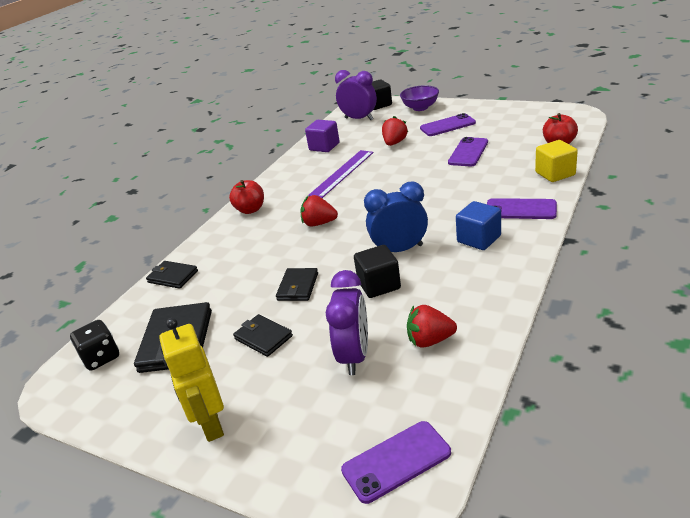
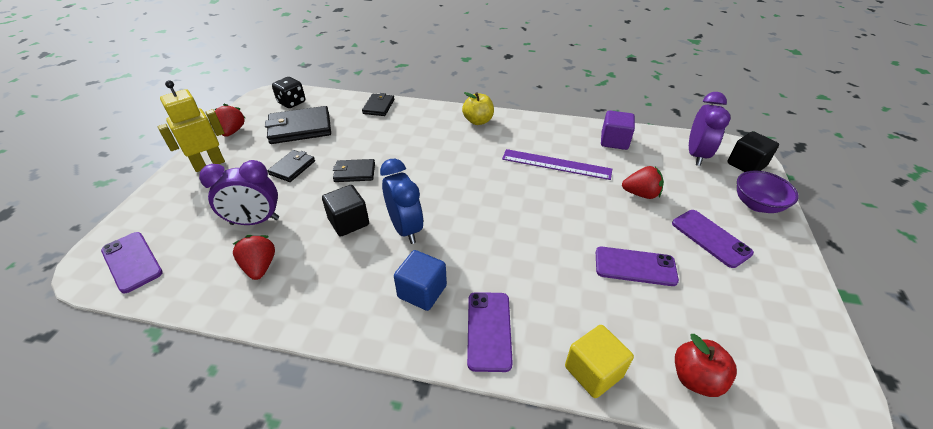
camera: 70 degrees right, 10 degrees up
(250, 210) = (478, 121): red apple -> yellow apple
(319, 223) = (455, 166): red strawberry -> red strawberry (233, 131)

